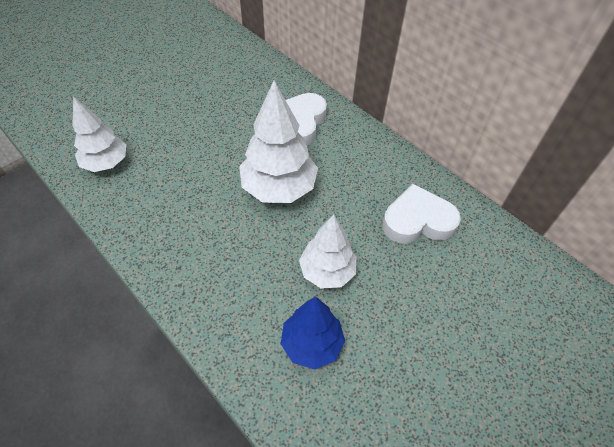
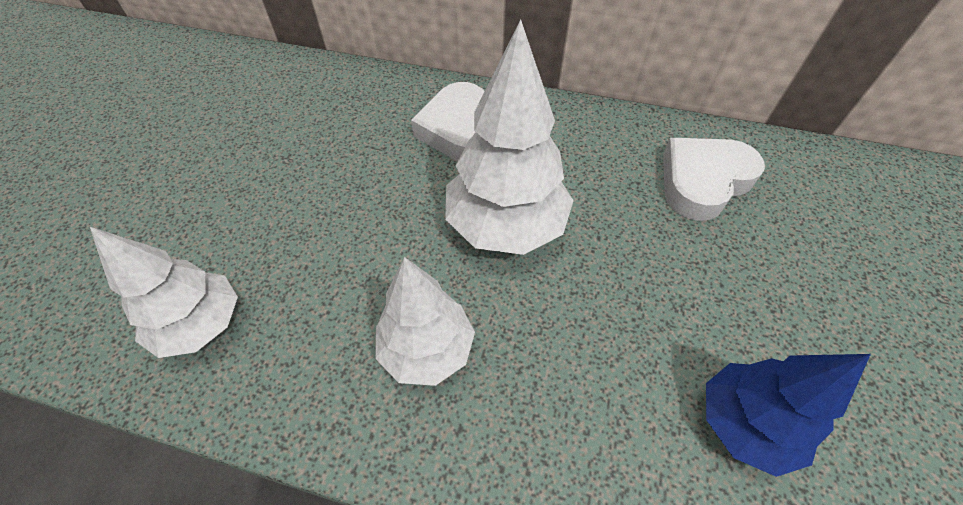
camera: 30 degrees left, 0 degrees up
(327, 271) = (667, 306): white tree -> white tree (427, 349)

